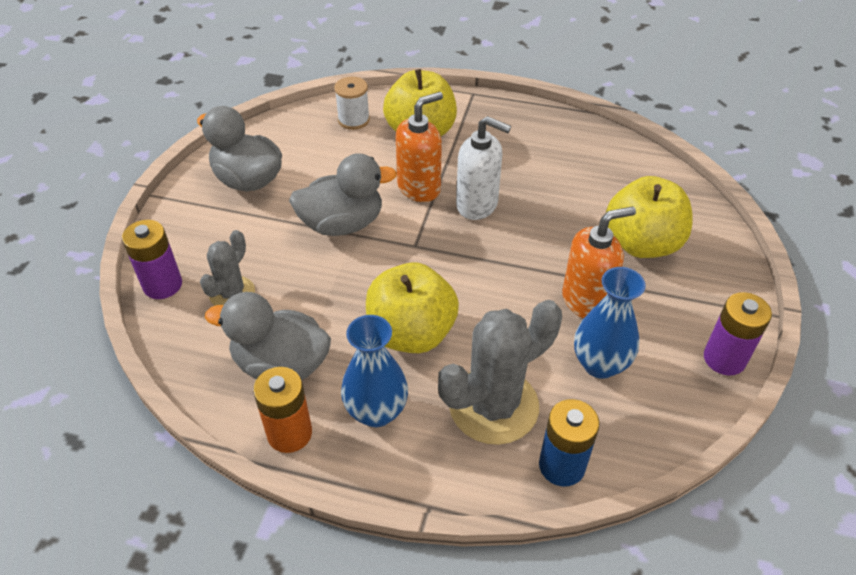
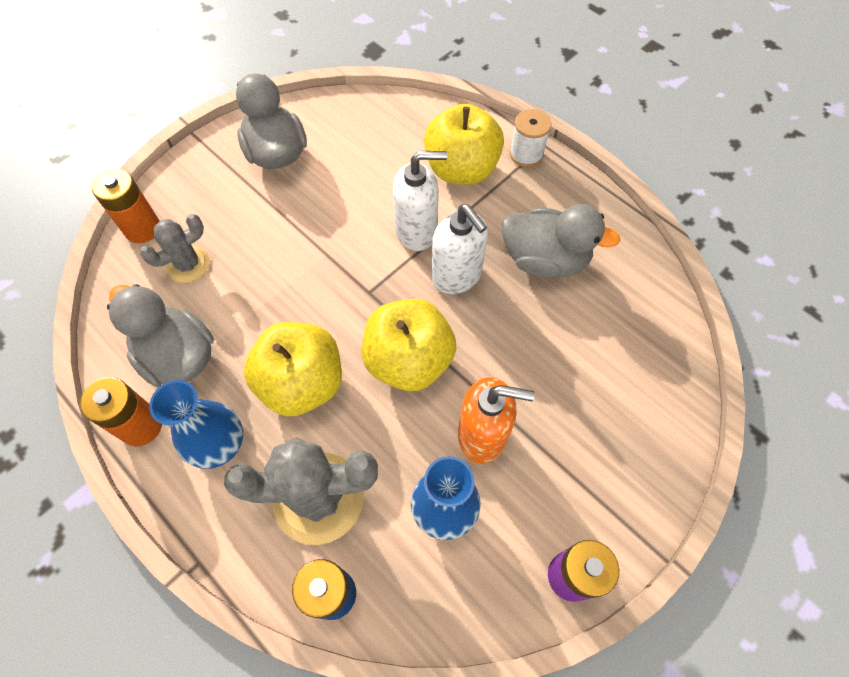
camera: 30 degrees right, 15 degrees up
(162, 285) = (142, 228): purple battery -> orange battery
(342, 224) = (323, 238): grey duck -> grey duck (545, 260)
(353, 120) = (410, 128): white spool -> white spool (526, 154)
(419, 188) = (417, 231): orange soap dispenser -> white soap dispenser
(642, 243) = (586, 401): yellow apple -> yellow apple (409, 360)

